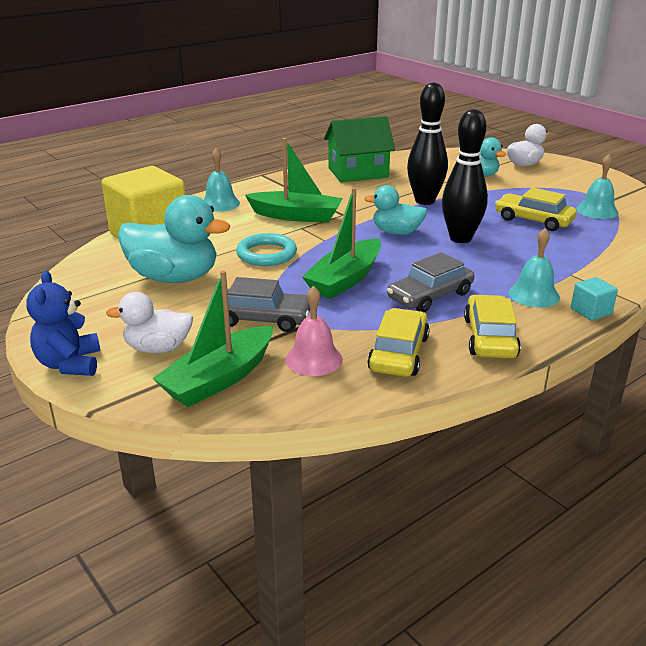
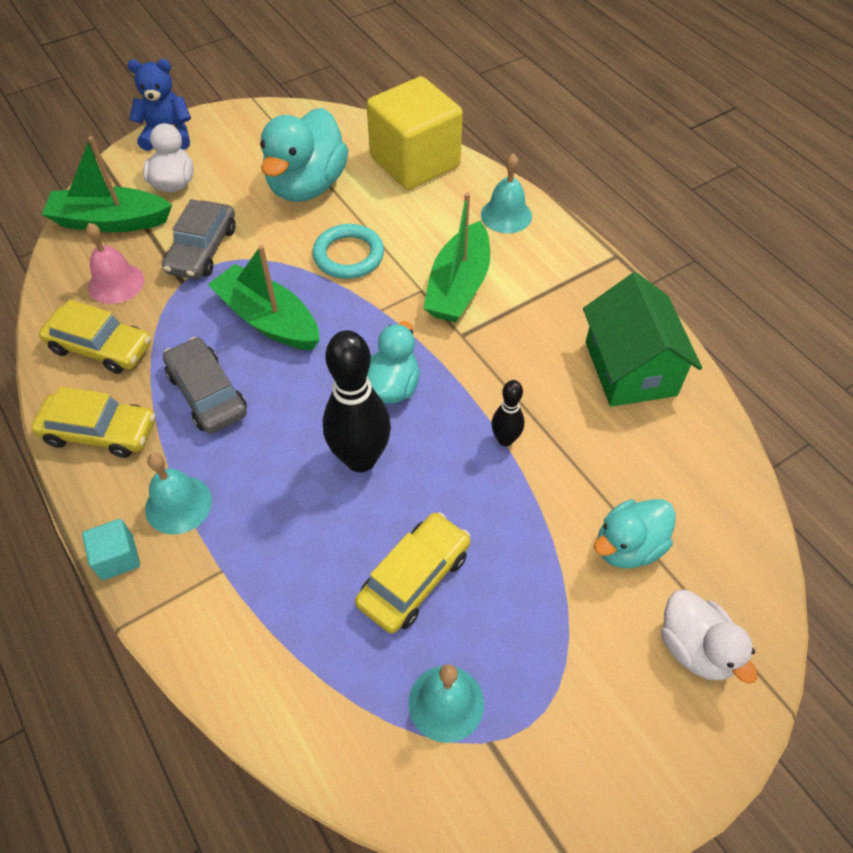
camera: 95 degrees right, 25 degrees up
(219, 379) = (110, 221): green boat -> green boat turned 45 degrees counterclockwise
(424, 201) = (505, 439): black bowling pin -> black bowling pin, size x0.51

